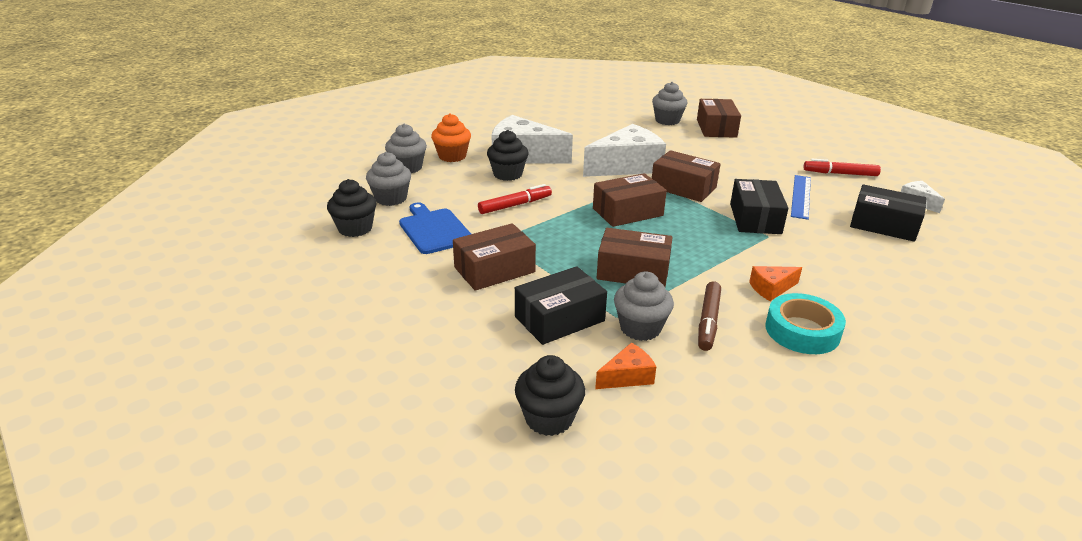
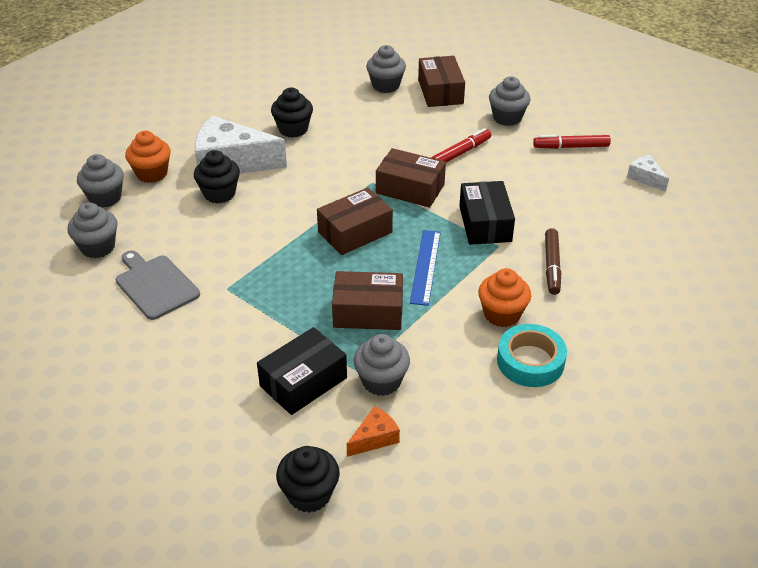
camera: 10 degrees left, 10 degrees up
(355, 228) = (69, 295): black cupcake -> black cupcake (293, 129)
(434, 230) = (155, 285): blue cutting board -> grey cutting board
(494, 270) = (229, 330): brown box -> none
(515, 205) = (235, 238): red marker -> red marker (460, 153)
(627, 166) = (347, 164): white cheese -> none
(708, 321) = (444, 363): brown marker -> brown marker (552, 266)
(771, 288) = (502, 314): orange cheese -> orange cupcake
(778, 149) = (507, 118): none -> grey cupcake
(801, 196) = (531, 186): blue ruler -> blue ruler (425, 266)
(883, 225) = (610, 215): black box -> none

